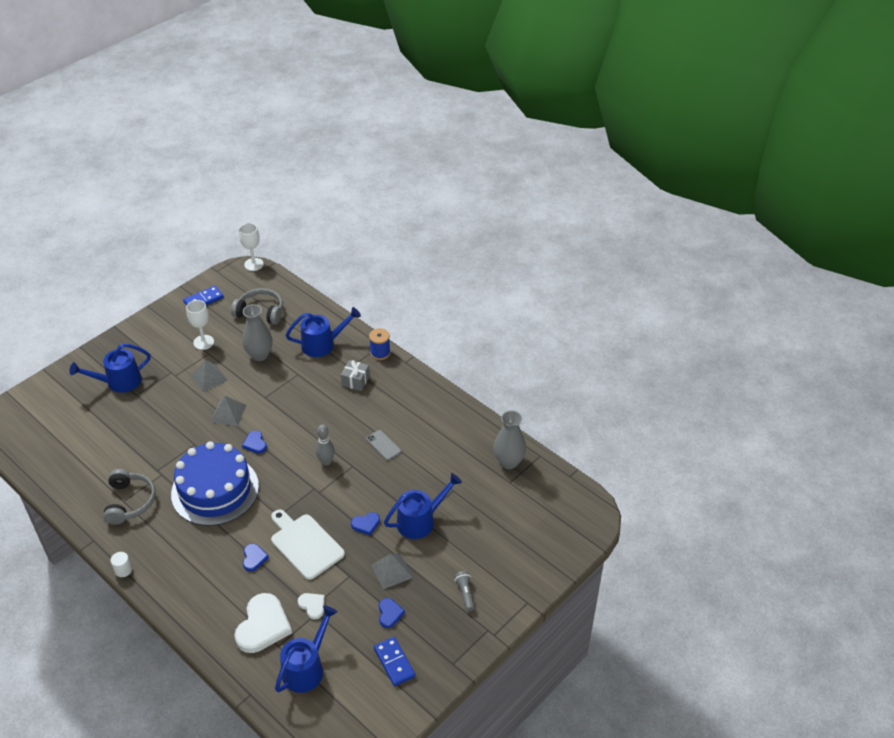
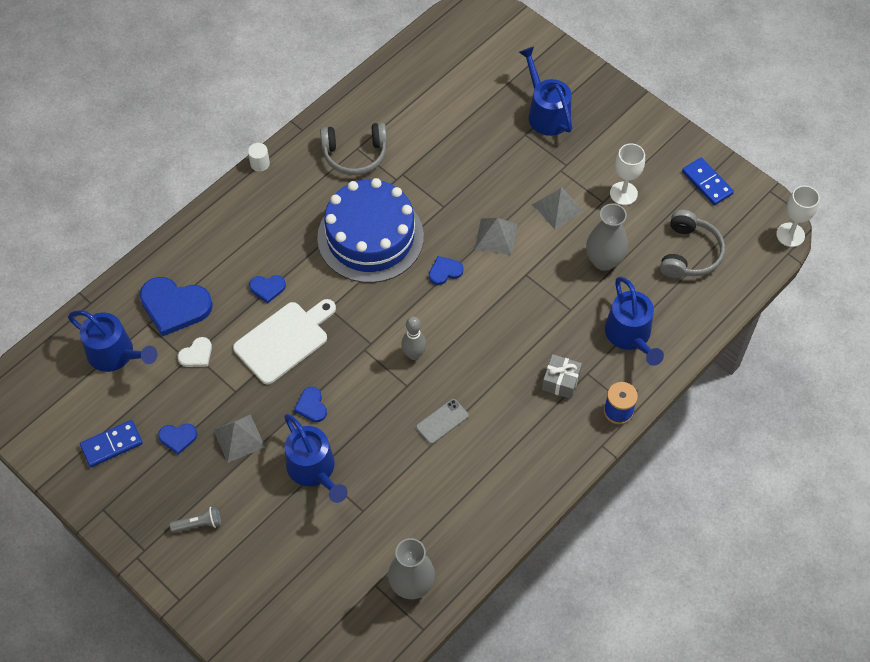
camera: 90 degrees right, 15 degrees up
(263, 625) = (175, 306): white heart -> blue heart

